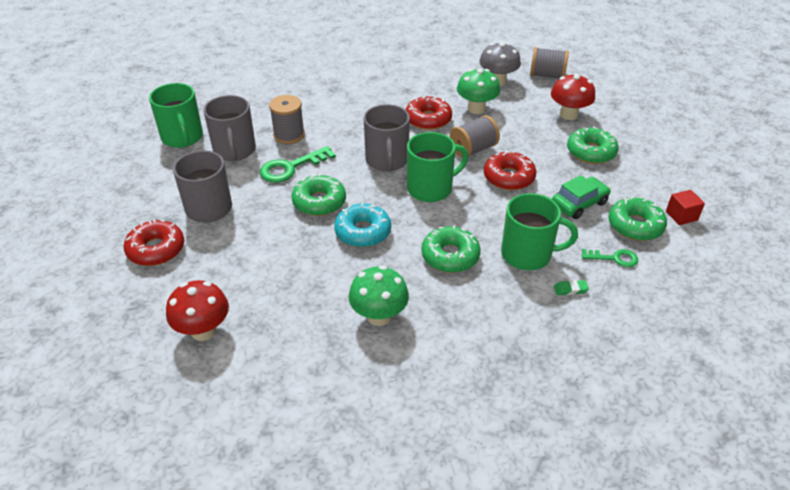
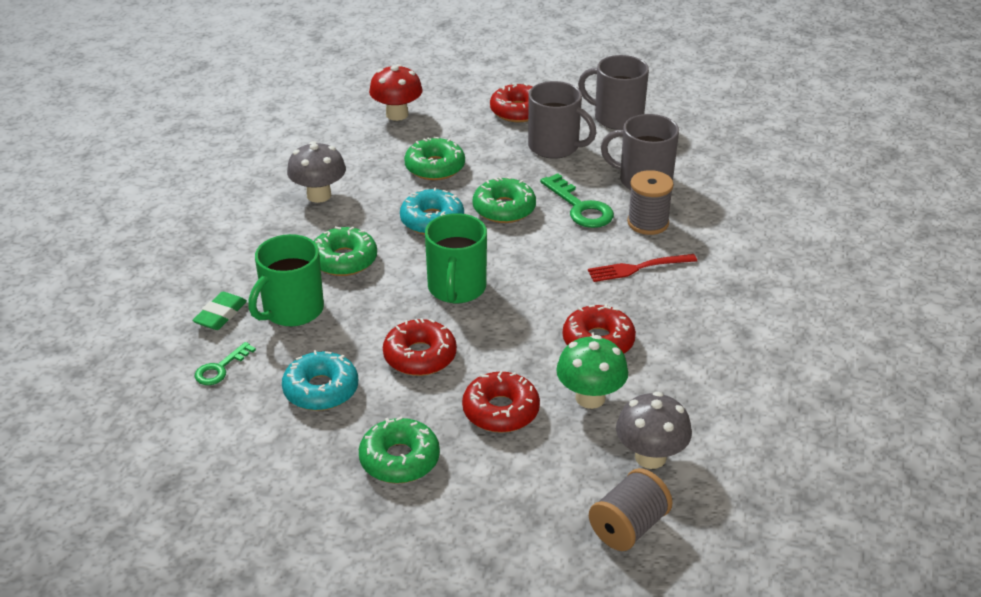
camera: 120 degrees right, 5 degrees down
(182, 137) = (697, 155): green mug -> none
(291, 167) = (580, 207): green key -> green key turned 150 degrees clockwise
(344, 125) = (638, 268): none -> red fork
(379, 316) = (319, 195): green mushroom -> grey mushroom
(387, 160) = (536, 276): grey mug -> grey mug (617, 118)
(473, 149) = (499, 352): grey spool -> none
(518, 133) = (500, 411): none -> red donut
(569, 114) = (501, 489): red mushroom -> none
(570, 289) = (220, 315): green eraser -> green eraser, size x1.61
(579, 204) = (321, 390): green car -> turquoise donut
(635, 225) = (242, 415): green donut -> green donut (435, 167)
(681, 216) = (213, 467): red cube -> none

